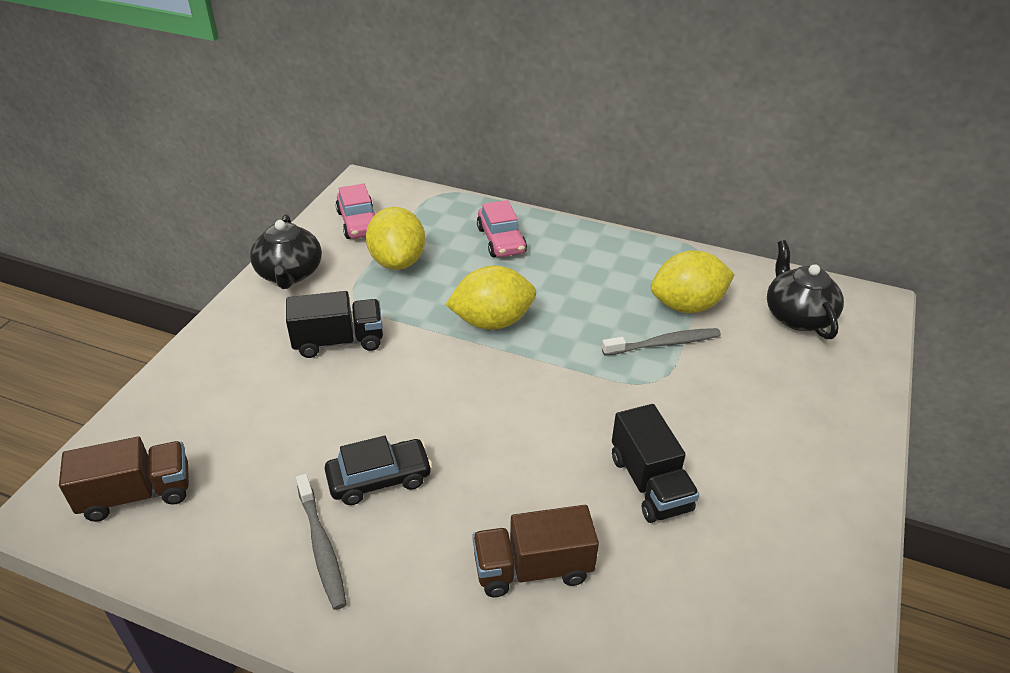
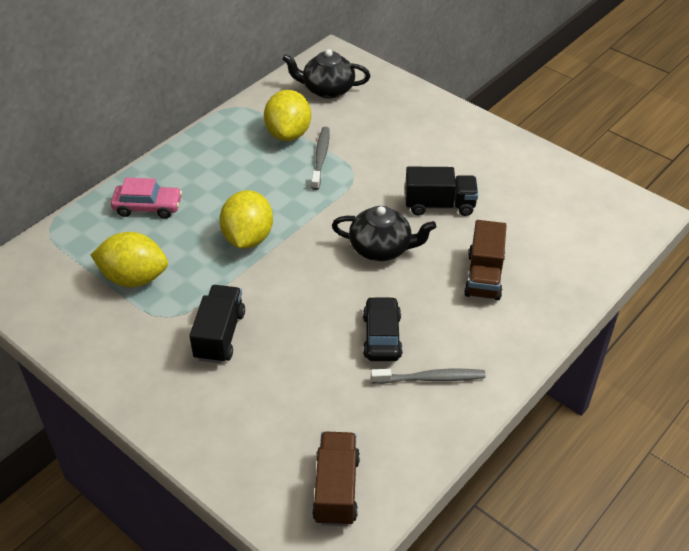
camera: 70 degrees left, 5 degrees up
(289, 274) = (104, 356): black teapot -> black teapot (381, 248)
(359, 223) = (56, 294): pink car -> none

